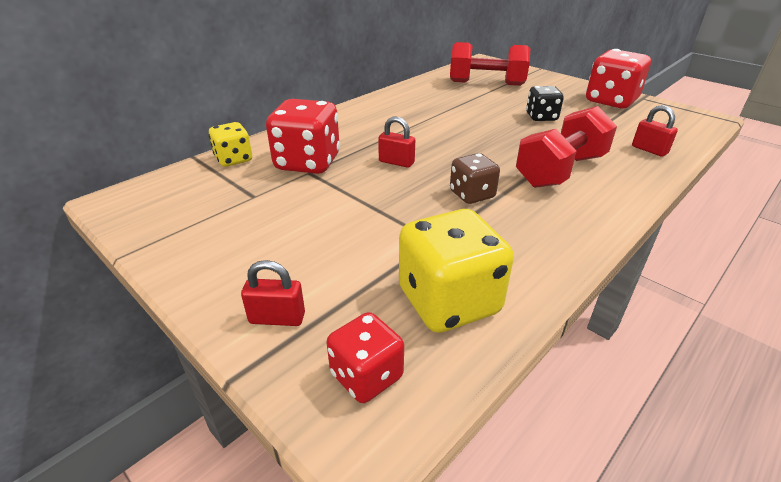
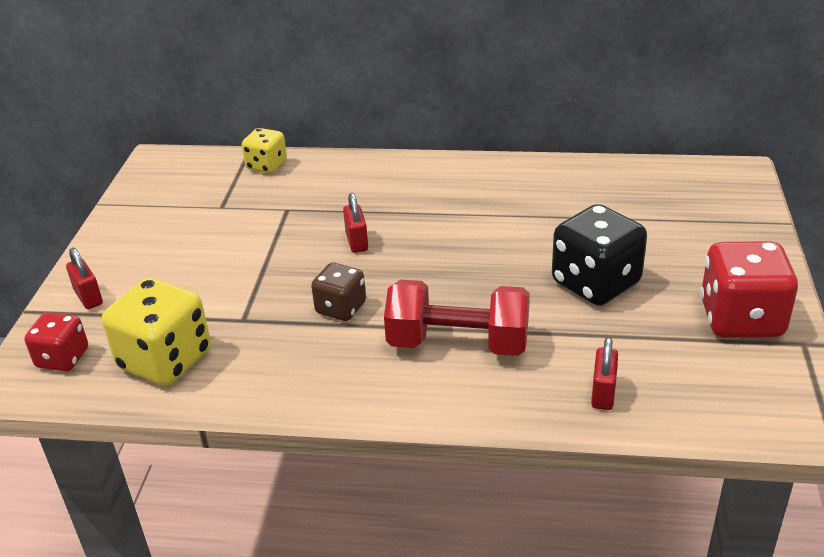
camera: 55 degrees right, 0 degrees up
(308, 163) = (301, 200): red dice -> none
(486, 83) = (652, 206): red dumbbell -> none
(541, 117) = (595, 283): black dice -> black dice, size x1.70

